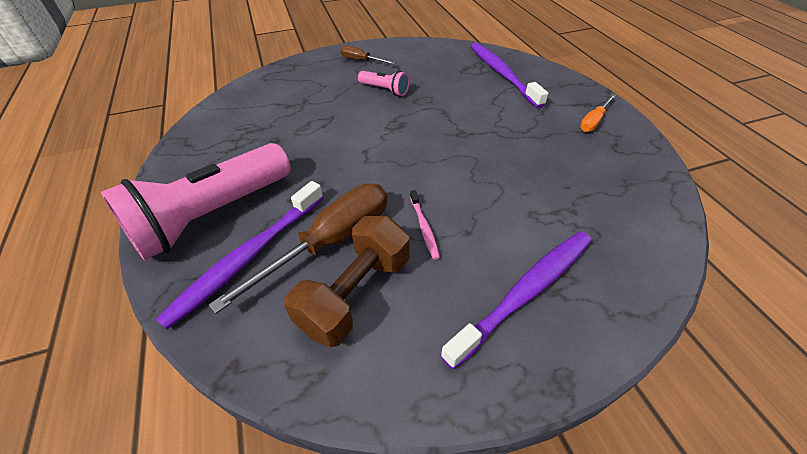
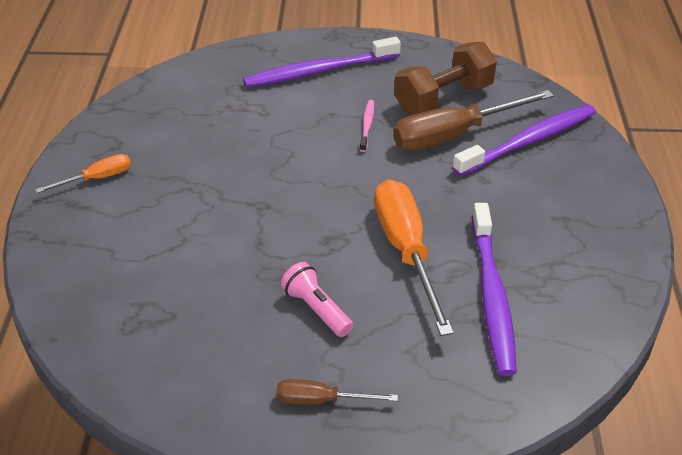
camera: 160 degrees left, 5 degrees down
(211, 215) = (568, 185): pink flashlight -> none
(342, 130) = (406, 251): none -> orange screwdriver
(361, 61) = (321, 400): brown screwdriver -> brown screwdriver turned 135 degrees clockwise
(502, 74) = (118, 289): purple toothbrush -> purple toothbrush (492, 296)

